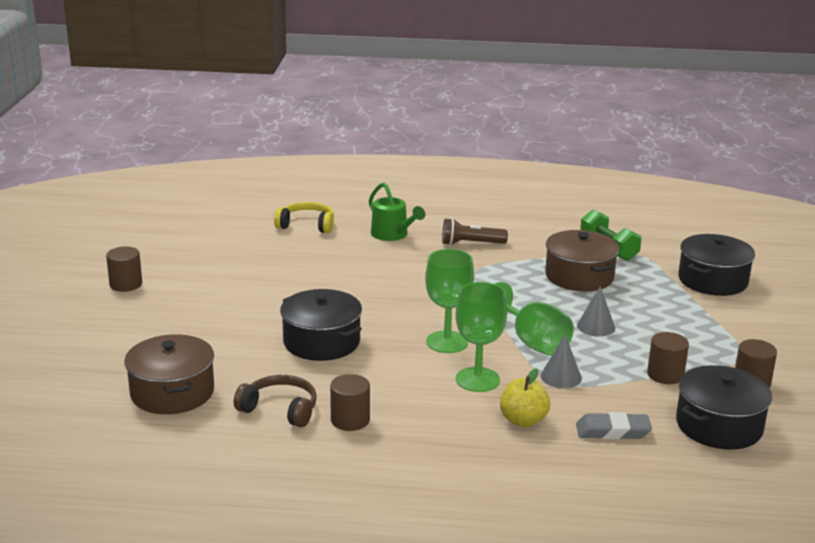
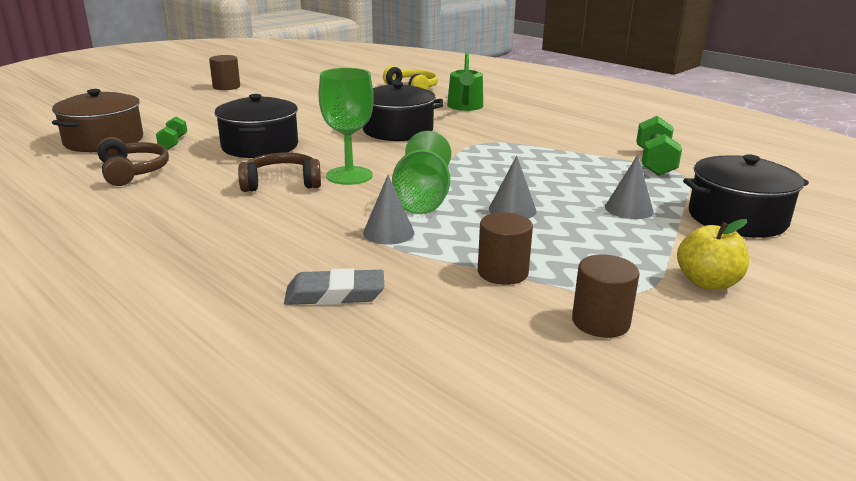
camera: 40 degrees right, 0 degrees up
(241, 368) = (173, 142): none -> green dumbbell
(350, 420) = (155, 195): brown cylinder -> none
(415, 369) = (281, 183): none -> brown headphones
(470, 244) = (519, 127): brown flashlight -> none
(477, 380) = (311, 207): green goblet -> none
(523, 420) = (275, 249): yellow apple -> yellow apple (707, 282)
(579, 276) = (578, 172): brown pot -> none
(612, 431) = (335, 294): grey eraser -> grey eraser turned 45 degrees counterclockwise
(653, 297) = (629, 209): none -> grey cone
(719, 426) = (464, 344): black pot -> black pot (398, 130)

